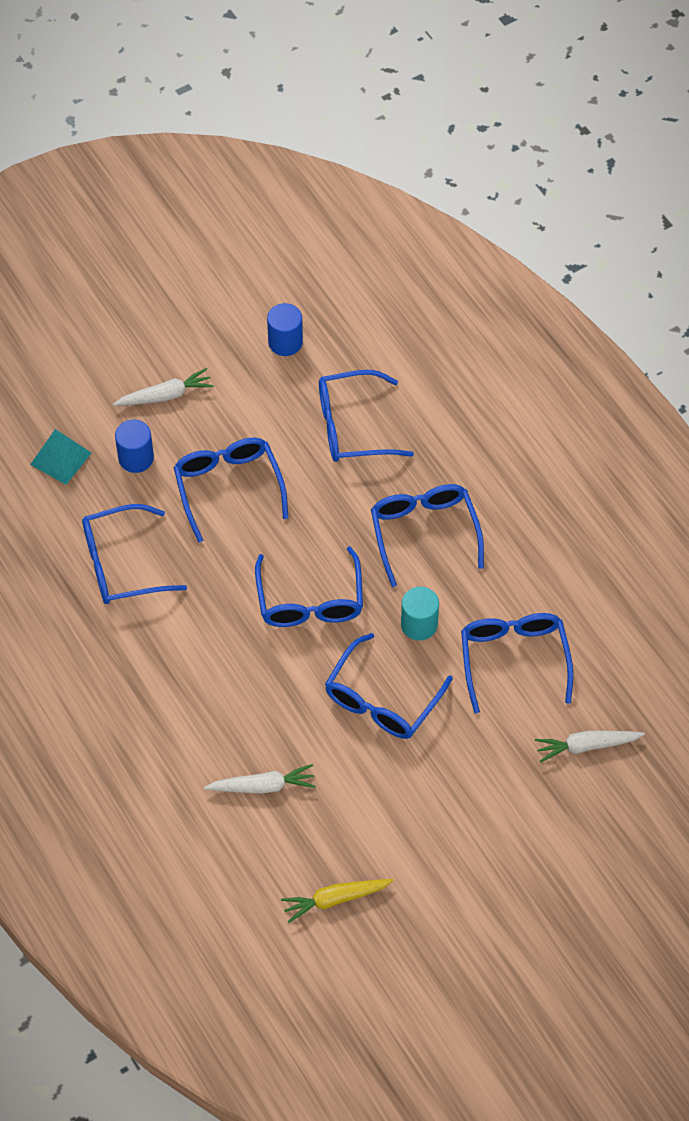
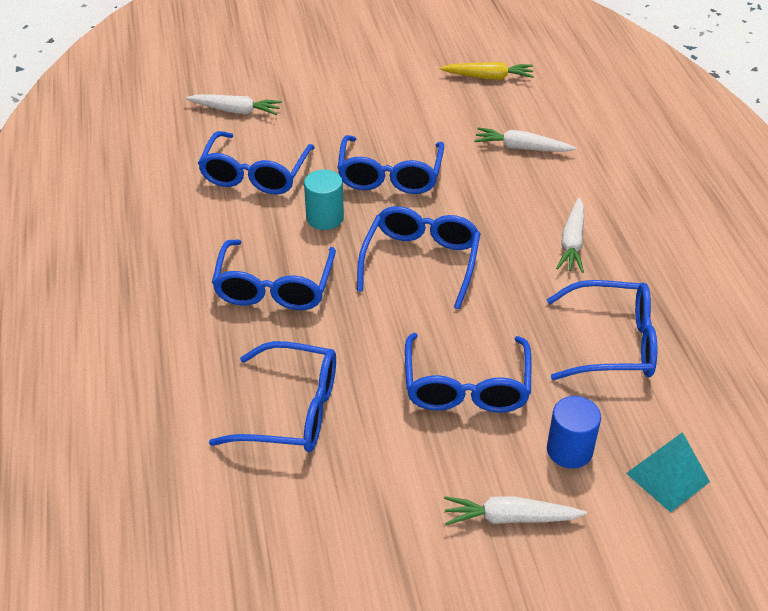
camera: 160 degrees left, 15 degrees down
(180, 667) = (572, 242): none -> white carrot
(285, 342) = (322, 542): blue cylinder -> none
(382, 700) = (390, 176): blue glasses -> blue glasses turned 135 degrees clockwise

